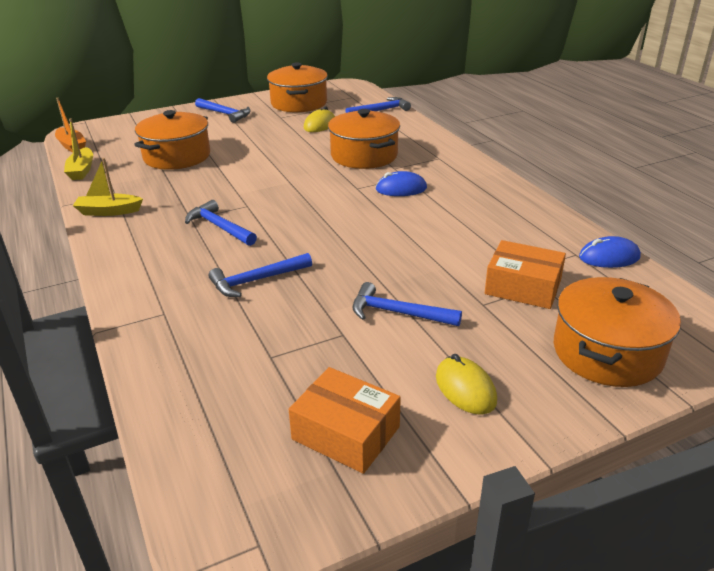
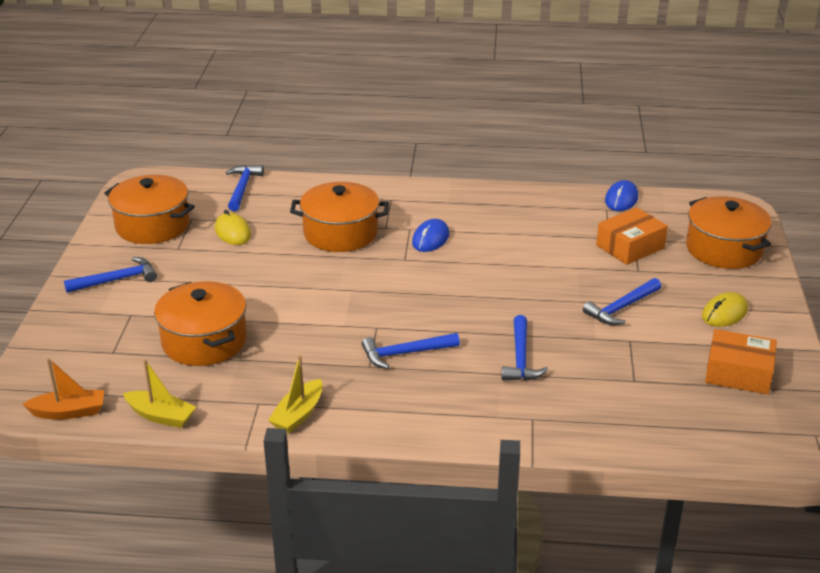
camera: 60 degrees left, 0 degrees up
(346, 433) = (738, 373): orange box -> orange box turned 45 degrees clockwise
(465, 388) = (724, 313): yellow mouse -> yellow mouse turned 45 degrees counterclockwise

